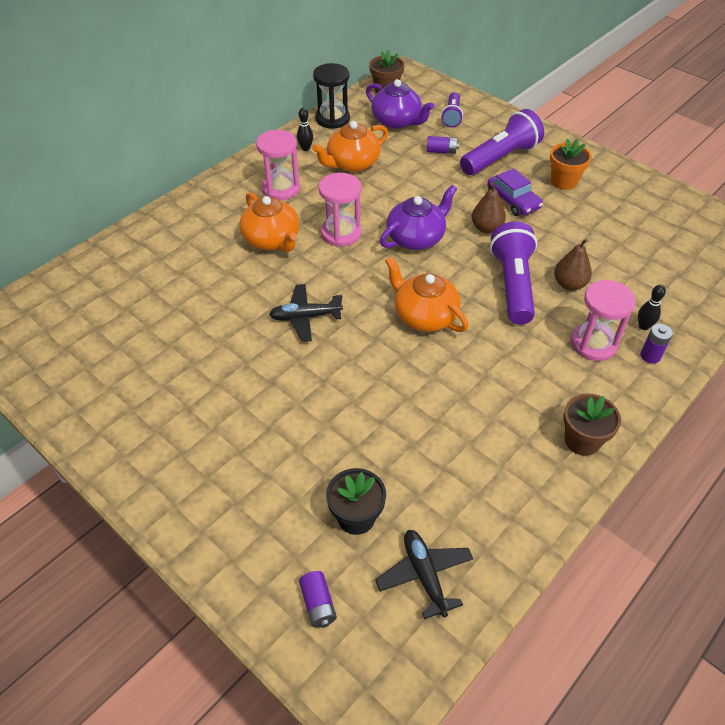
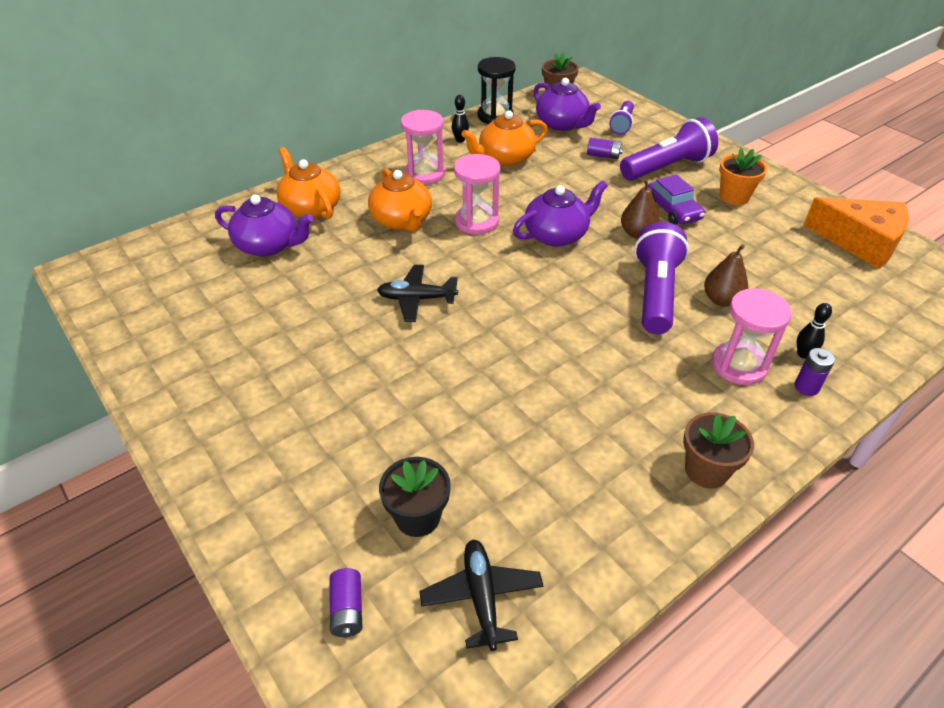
camera: 10 degrees right, 5 degrees down
(153, 280) = (268, 245): none -> purple teapot
(424, 316) = (548, 313): orange teapot -> orange teapot (311, 208)
(676, 214) = (860, 242): none -> orange cheese

